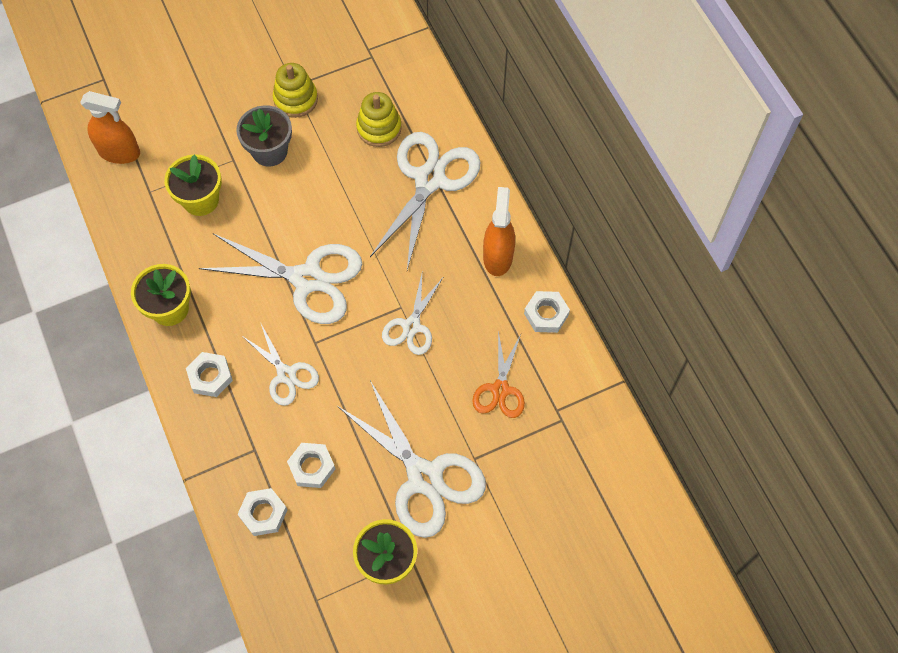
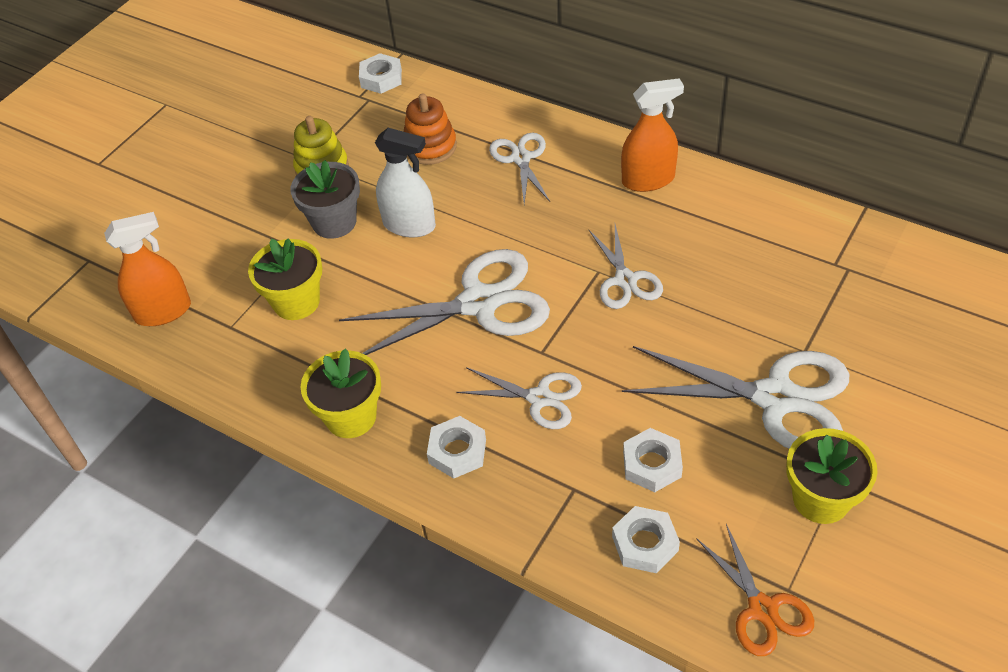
camera: 30 degrees left, 15 degrees down
(314, 186) = (409, 225): none -> white spray bottle
(379, 128) = (430, 147): yellow stacking toy -> orange stacking toy
(430, 179) = (521, 158): white scissors -> white scissors, size x0.56
(498, 256) = (648, 180): orange spray bottle -> orange spray bottle turned 105 degrees clockwise
(500, 390) = (765, 280): orange scissors -> orange scissors (762, 609)
(546, 314) = (741, 197): white nut -> white nut (381, 78)

